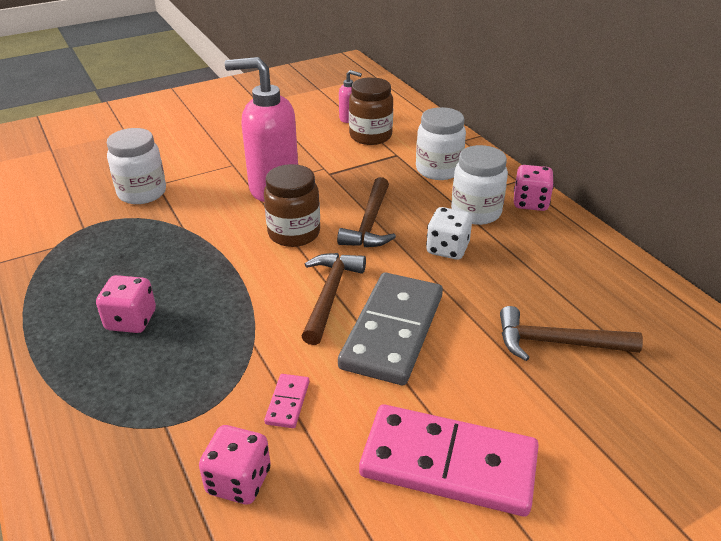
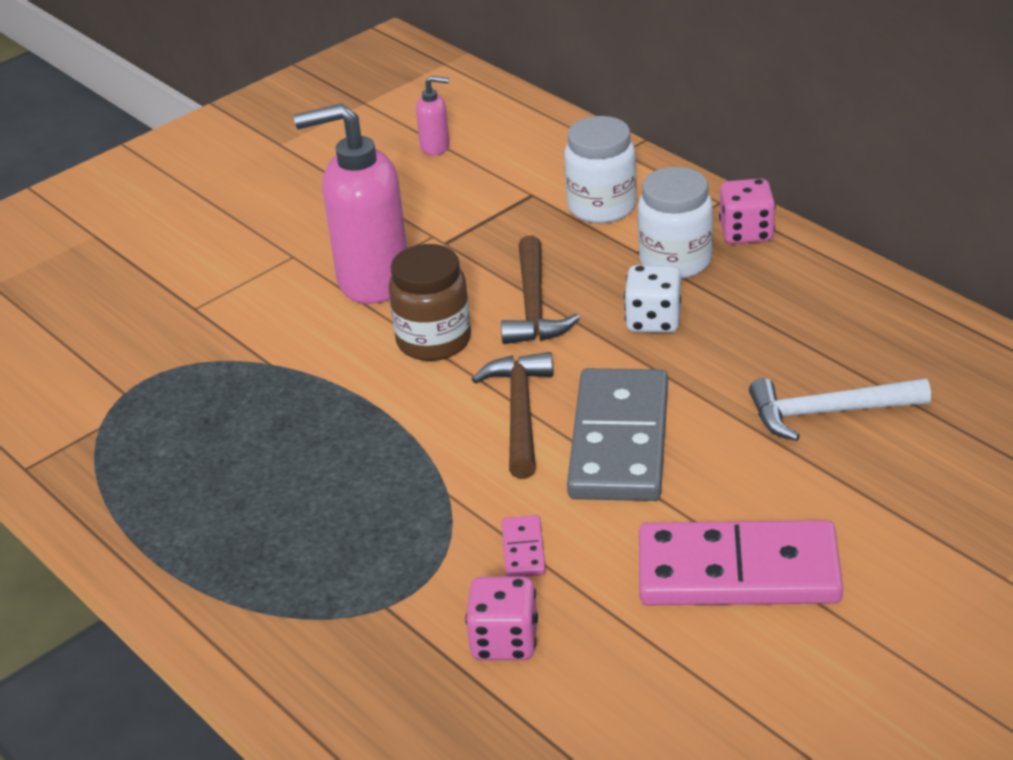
camera: 10 degrees left, 0 degrees up
(131, 320) = (271, 499): pink dice -> none
(142, 193) = (180, 325): white jar -> none
(370, 136) = (481, 171): brown jar -> none
(557, 343) = (829, 412): brown hammer -> white hammer

